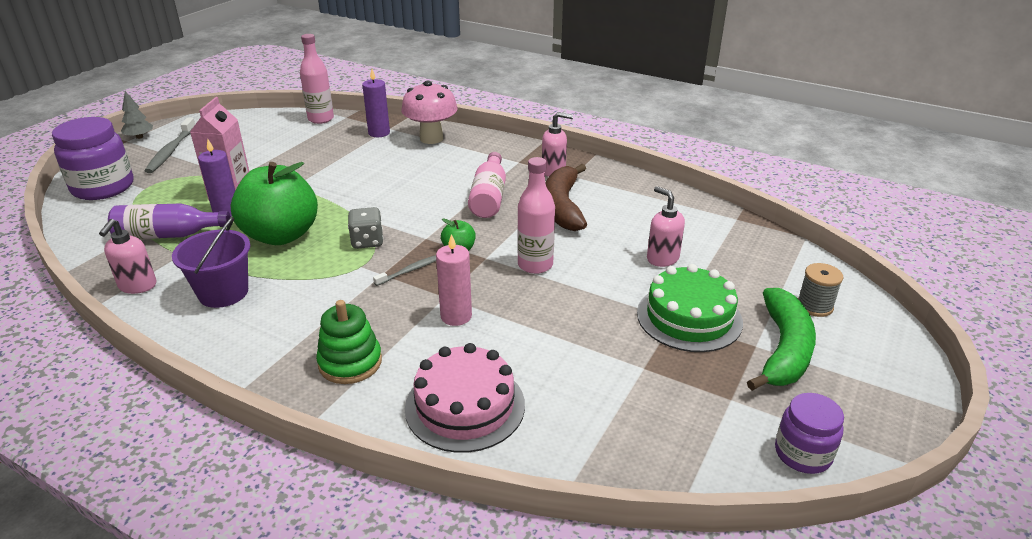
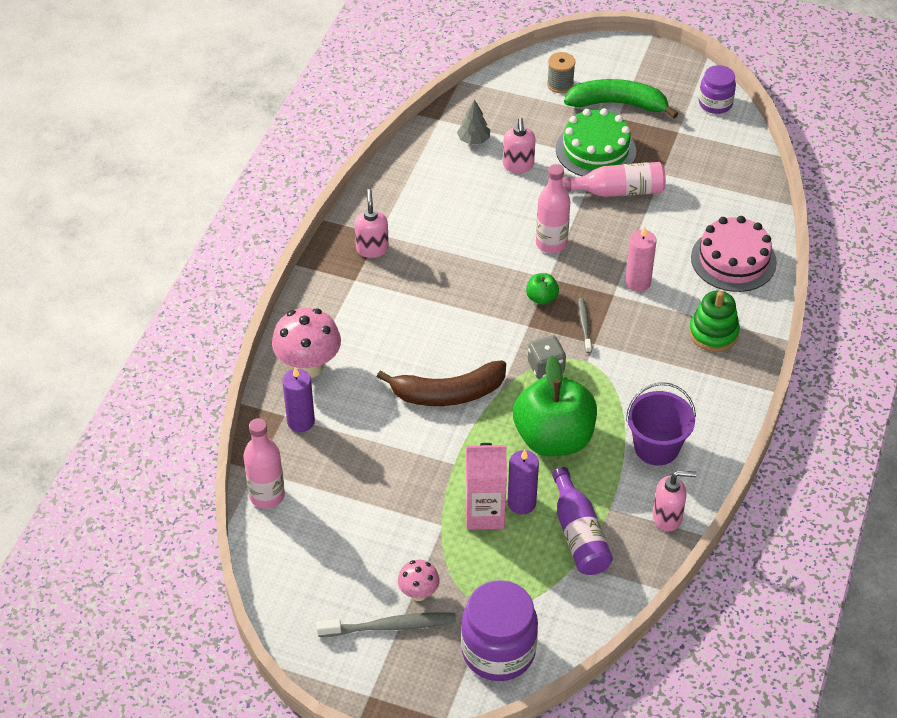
camera: 100 degrees left, 15 degrees up
(139, 137) = (356, 685): grey tree -> grey tree (473, 140)
(187, 163) = (418, 593): none -> pink mushroom
(410, 271) = (584, 325): grey toothbrush -> grey toothbrush turned 45 degrees clockwise
(489, 197) = (439, 292): pink bottle -> pink bottle (618, 191)
(563, 207) = (445, 235): brown banana -> brown banana (448, 393)
(662, 258) = (518, 165): pink soap dispenser -> pink soap dispenser turned 45 degrees counterclockwise

